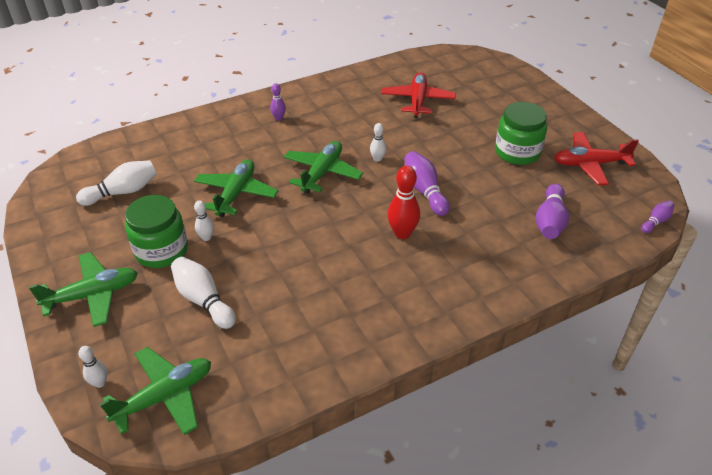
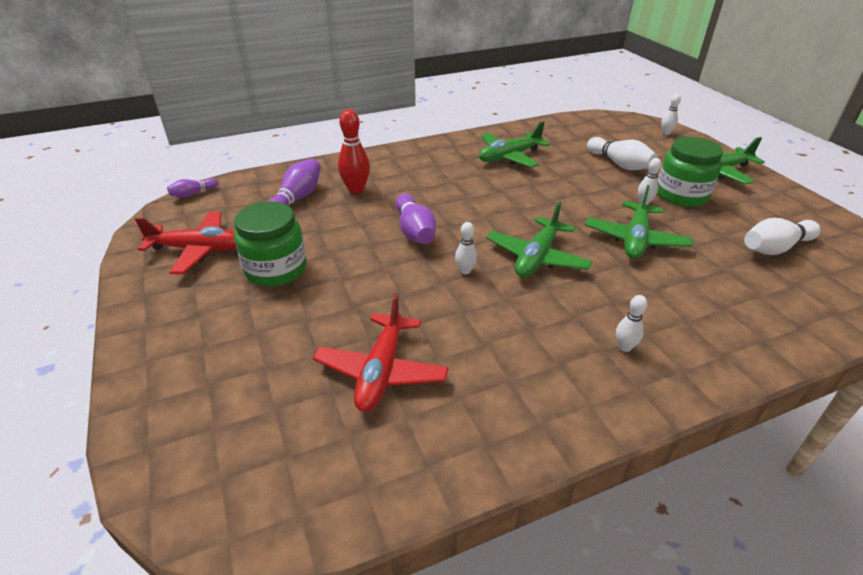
camera: 175 degrees left, 5 degrees down
(165, 396) = (617, 127): green plane -> green plane (509, 157)
(279, 118) = (624, 347): purple bowling pin -> white bowling pin
(402, 233) = (448, 197): red bowling pin -> red bowling pin (356, 189)

